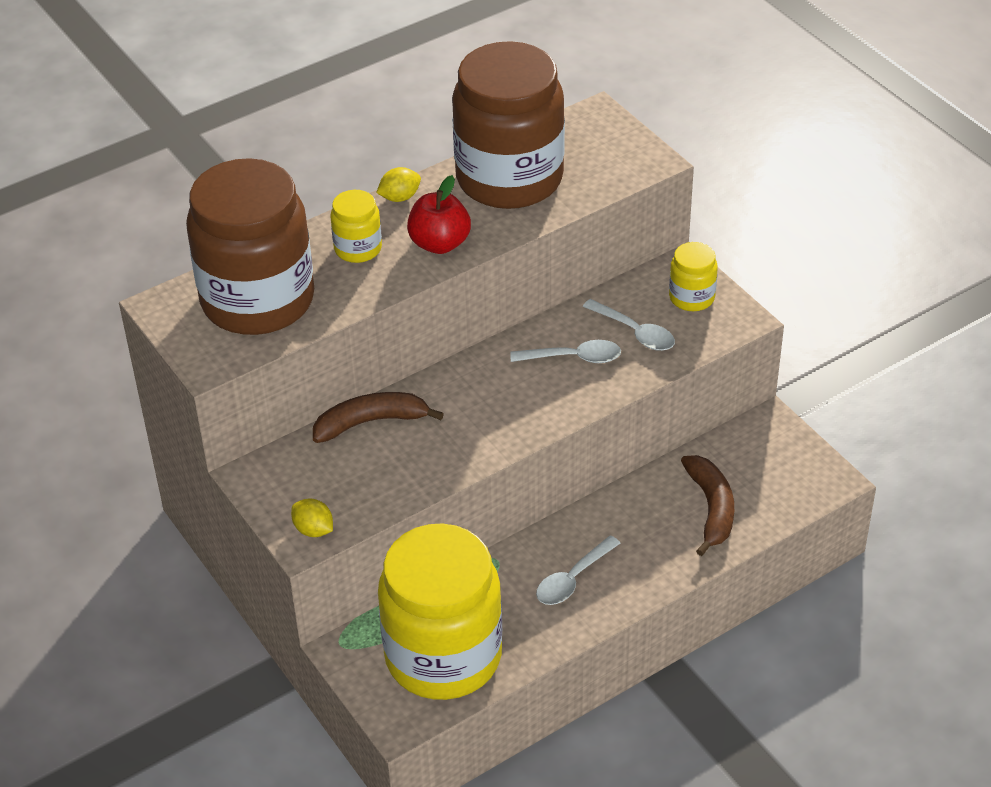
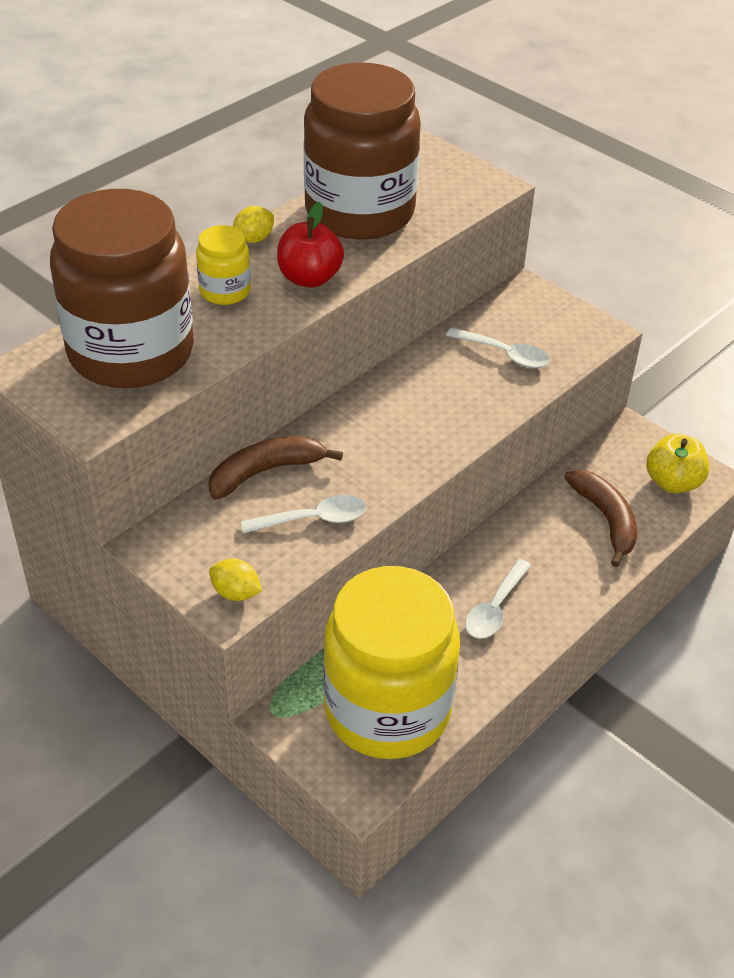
camera: 15 degrees left, 0 degrees up
(574, 358) = (453, 384): white spoon -> white spoon (313, 519)
(691, 297) = (547, 317): yellow jar -> none
(793, 480) = (672, 482): none -> yellow apple

